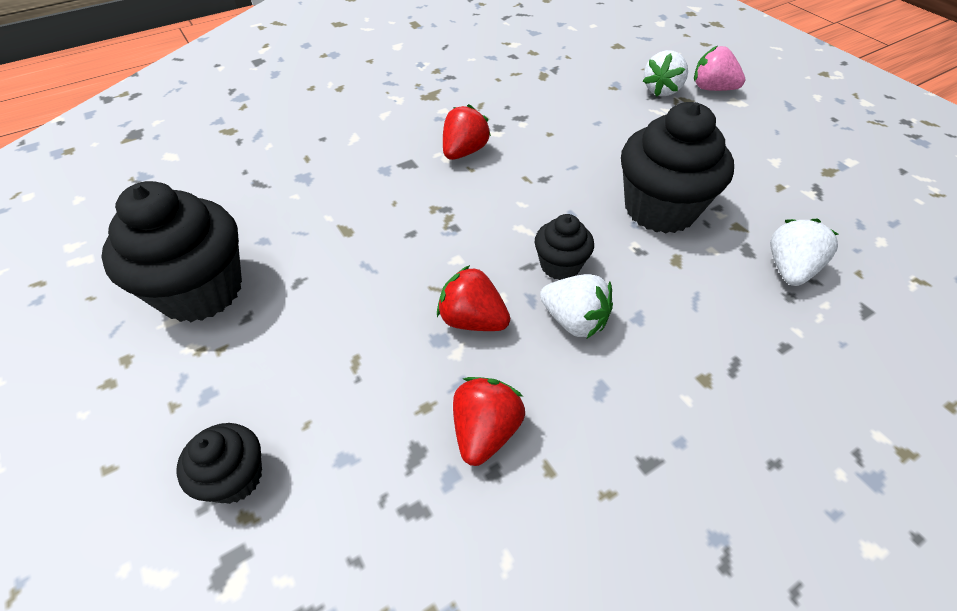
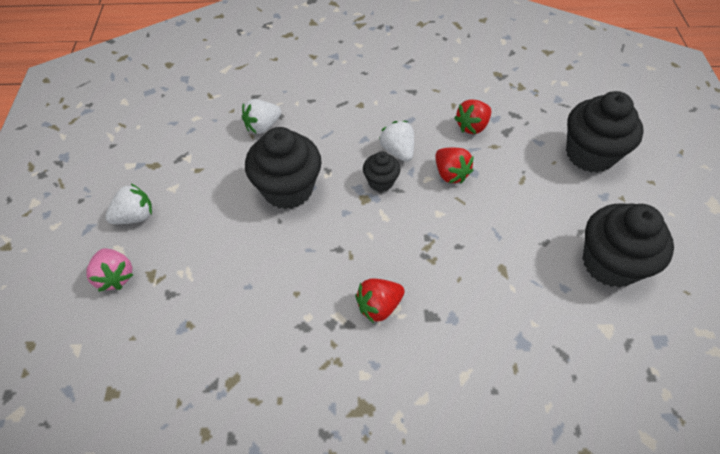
camera: 150 degrees left, 5 degrees up
(235, 477) = (590, 154): black cupcake -> black cupcake, size x1.94
(661, 90) = (156, 297): white strawberry -> white strawberry (135, 216)

